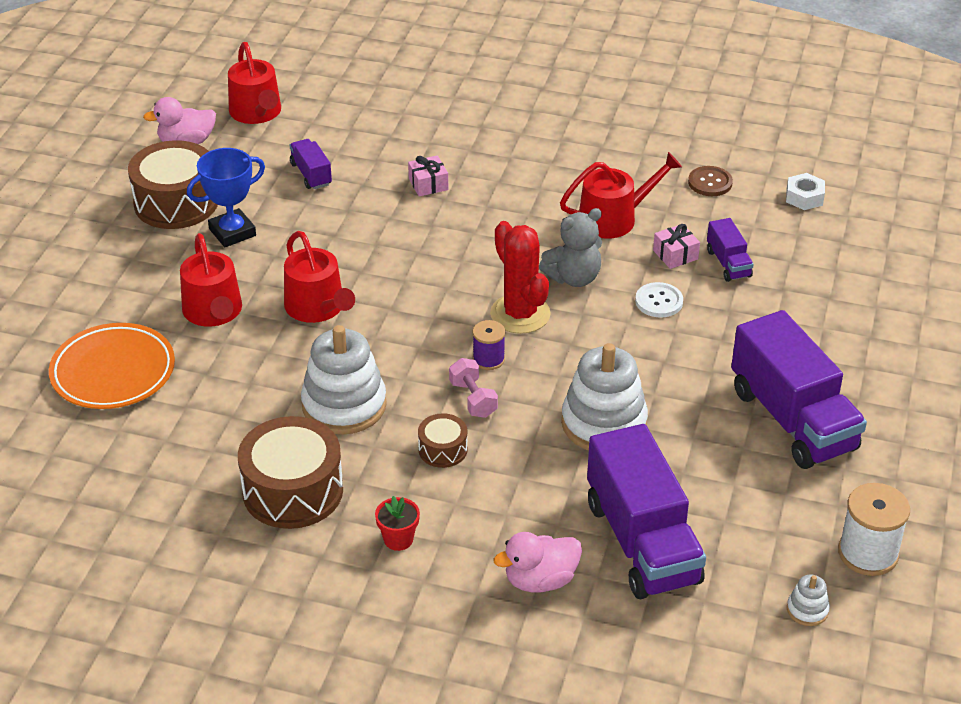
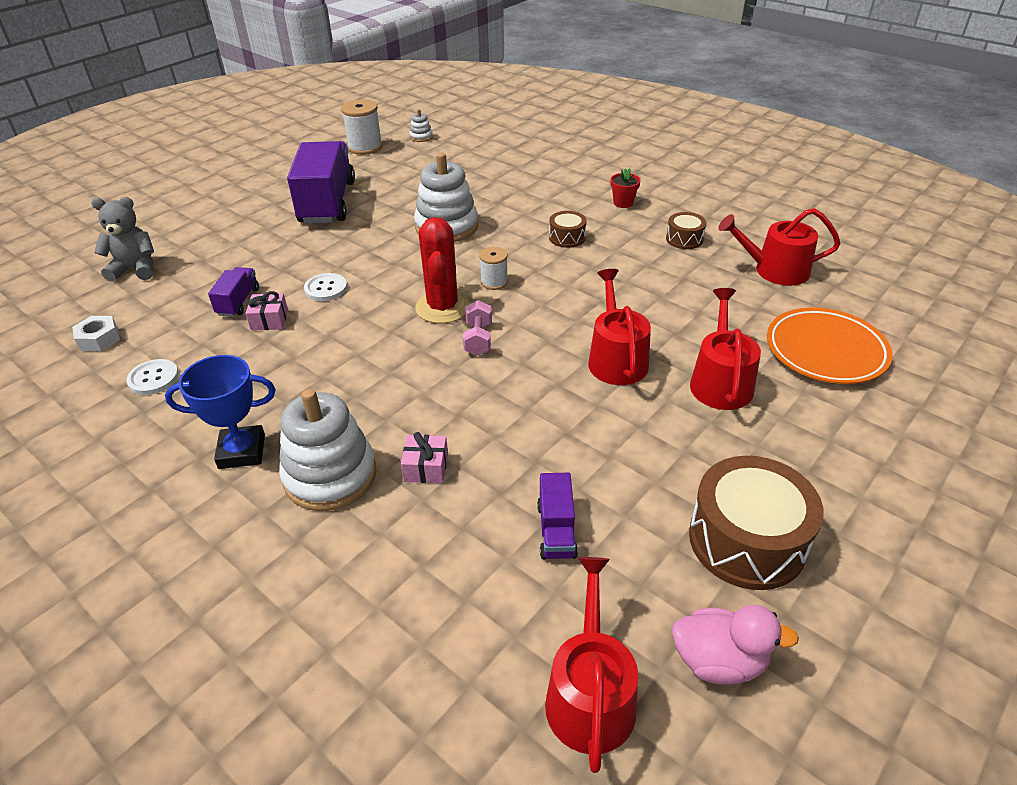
camera: 155 degrees left, 0 degrees up
(232, 232) = (681, 471): blue trophy -> blue trophy (242, 451)
(293, 491) = (684, 239): brown drum -> brown drum, size x0.50
(344, 405) = (626, 279): white stacking toy -> white stacking toy (330, 475)
(473, 399) = (525, 260): pink dumbbell -> pink dumbbell (478, 339)
(488, 359) = (494, 282): purple spool -> white spool
(540, 580) = (549, 171): pink duck -> none
(573, 278) = (372, 324): grey teddy bear -> grey teddy bear (135, 269)
(614, 218) = (281, 368): red watering can -> red watering can (774, 270)
(642, 542) = (478, 173): purple truck -> none
(710, 183) = (153, 378): brown button -> white button

